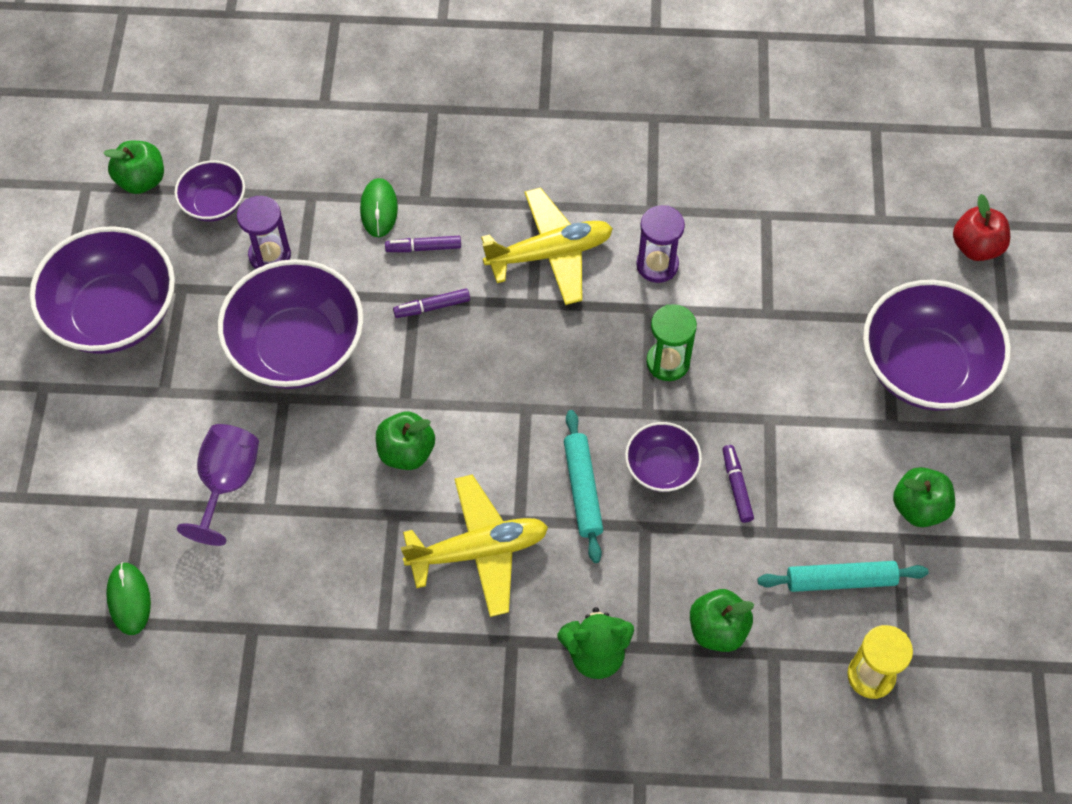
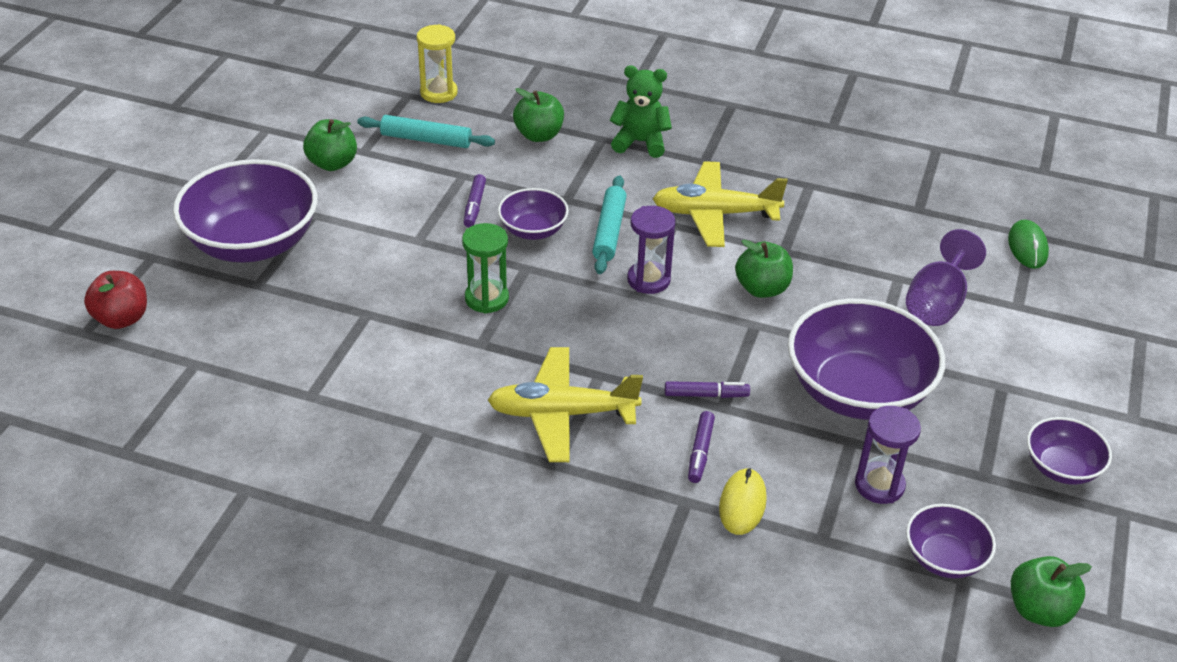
camera: 165 degrees left, 20 degrees down
(114, 314) = (1061, 468): purple bowl -> purple bowl, size x0.51
(379, 209) = (742, 504): green mouse -> yellow mouse
(423, 248) = (700, 452): purple marker -> purple marker turned 90 degrees clockwise
(657, 265) = (453, 377): purple hourglass -> purple hourglass (648, 280)

